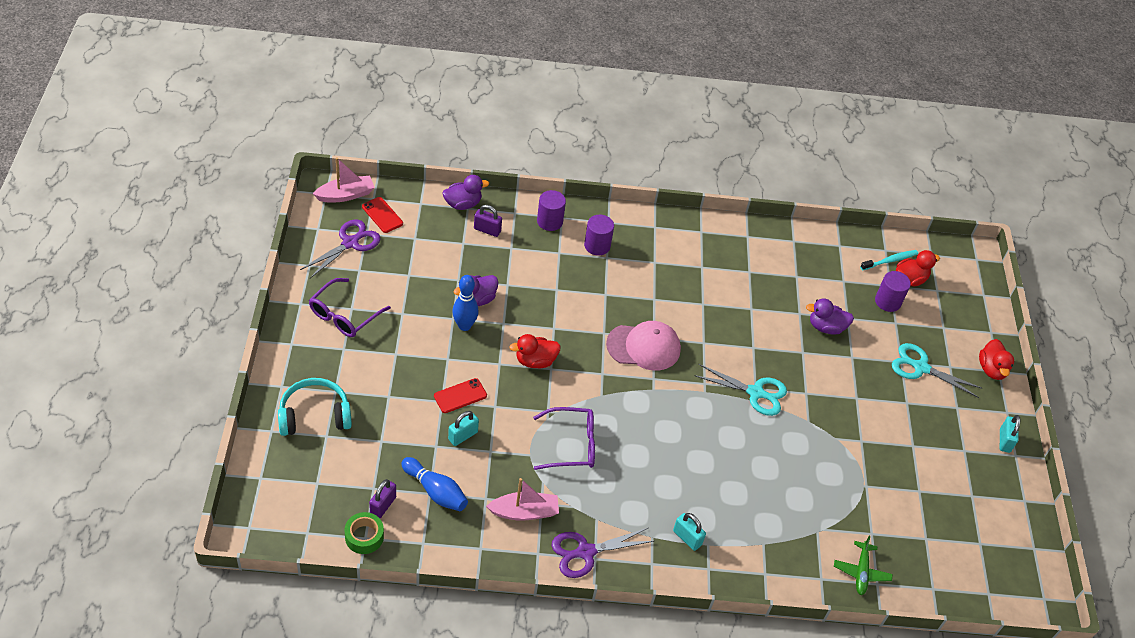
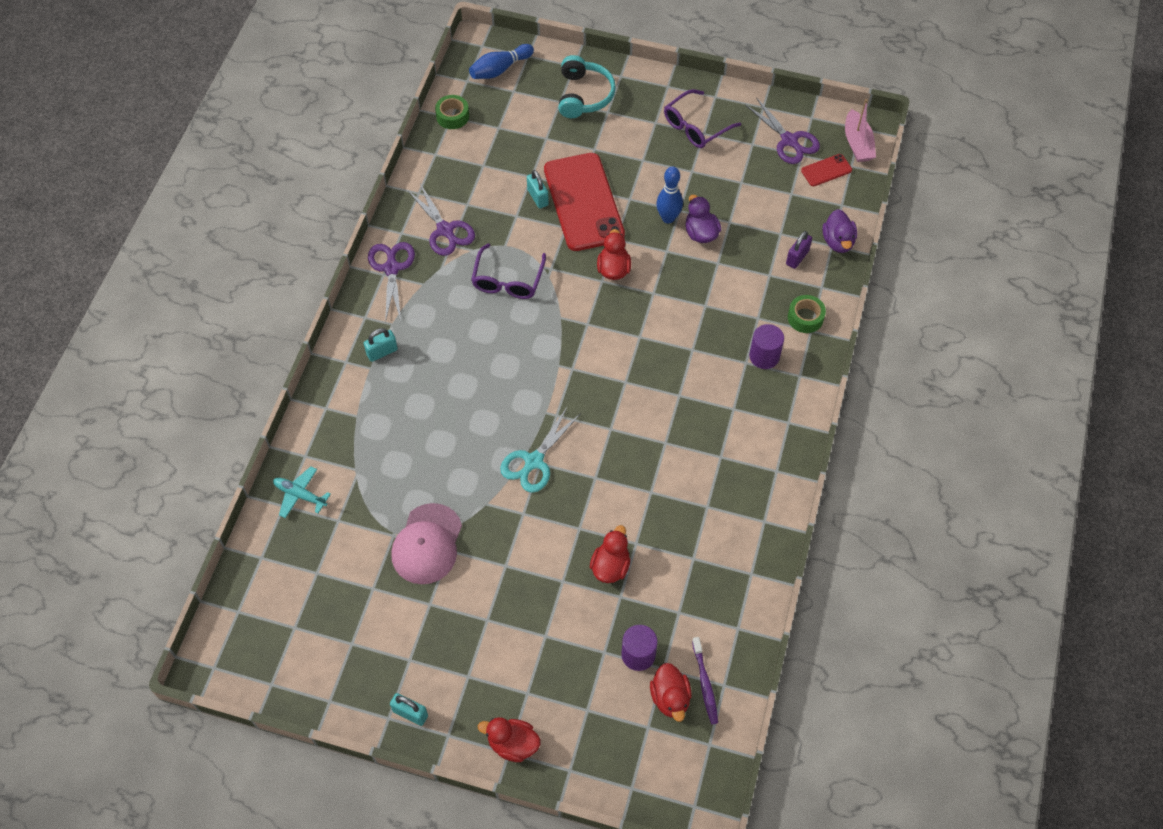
camera: 110 degrees right, 10 degrees up
(344, 315) = (695, 127): purple glasses -> purple glasses turned 90 degrees counterclockwise
(383, 505) = (479, 132): purple padlock -> none
(435, 491) = (484, 169): blue bowling pin -> blue bowling pin (500, 69)
(460, 396) = (583, 202): red phone -> red phone, size x2.33
(524, 512) = (445, 230): pink boat -> purple scissors
(549, 221) = (805, 318): purple cylinder -> green tape
(644, 347) = (614, 369): pink cap -> pink cap (427, 544)
(826, 327) = (610, 566): purple duck -> red duck
(861, 572) = (300, 495): green plane -> turquoise plane
(890, 260) = (705, 684): turquoise toothbrush -> purple toothbrush
(921, 367) = (532, 656): turquoise scissors -> none

